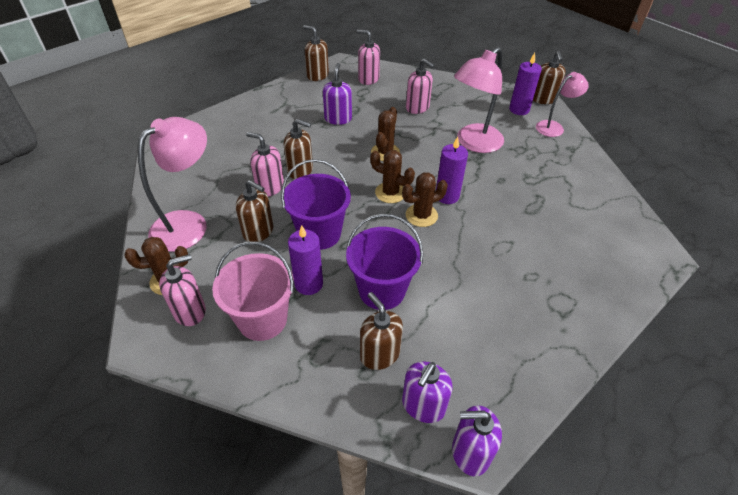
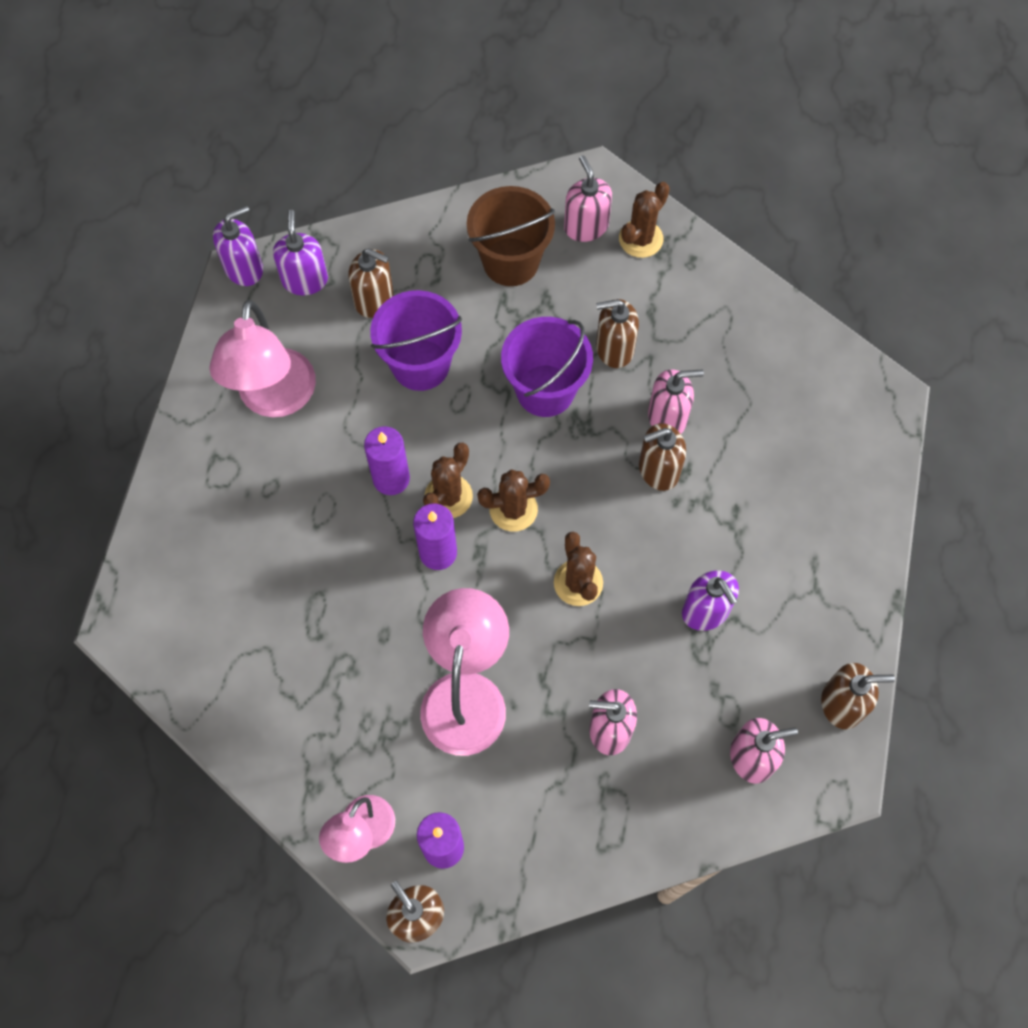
camera: 145 degrees right, 20 degrees up
(188, 223) = (700, 308): pink lamp -> pink lamp (275, 399)
(190, 311) = (586, 226): pink soap dispenser -> pink soap dispenser turned 135 degrees clockwise
(262, 319) = (511, 262): pink bucket -> brown bucket
(308, 284) = (501, 324): purple candle -> purple candle (391, 478)

